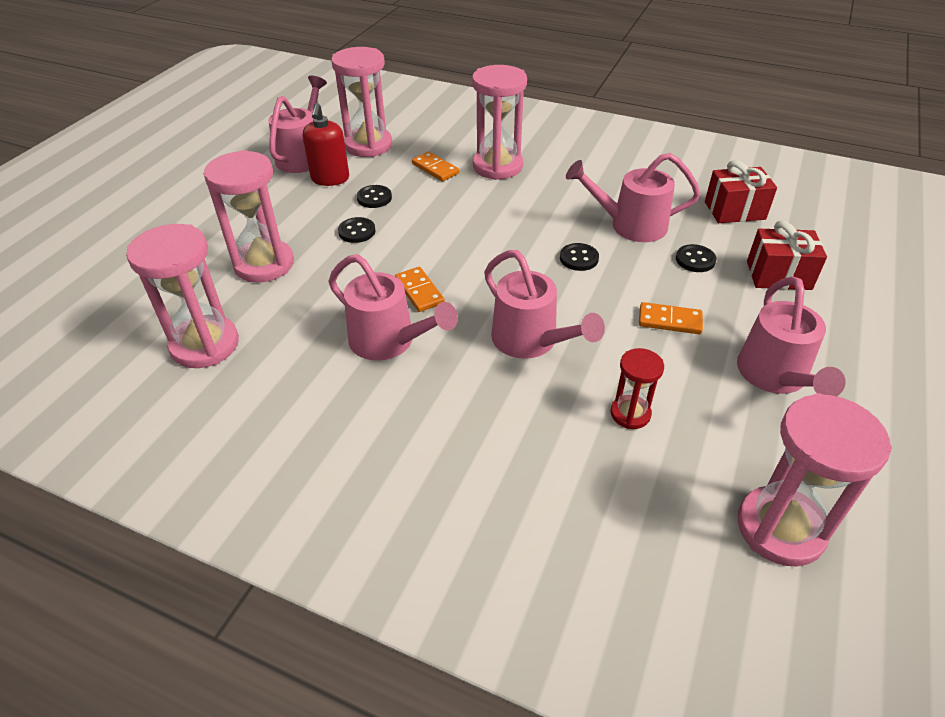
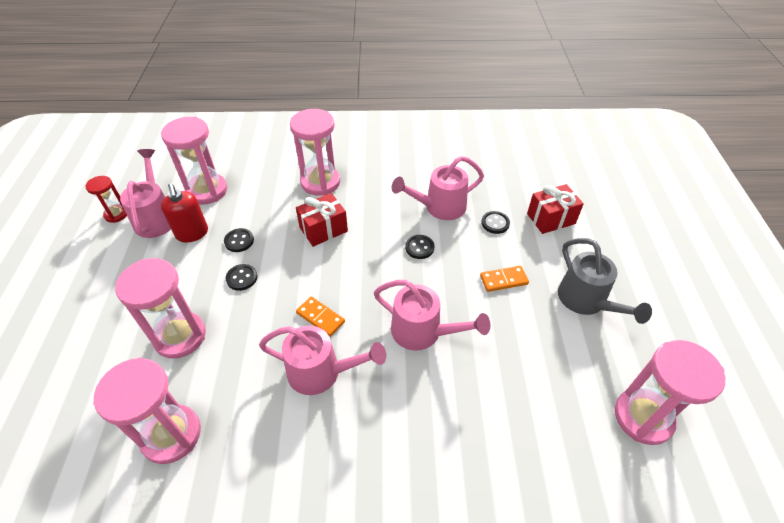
camera: 25 degrees left, 5 degrees up
(435, 169) = (273, 198): orange domino -> none
(630, 414) = (516, 367): red hourglass -> red hourglass (116, 214)
(734, 210) = (500, 173): red gift -> red gift (323, 229)
(775, 377) = (587, 302): pink watering can -> grey watering can

